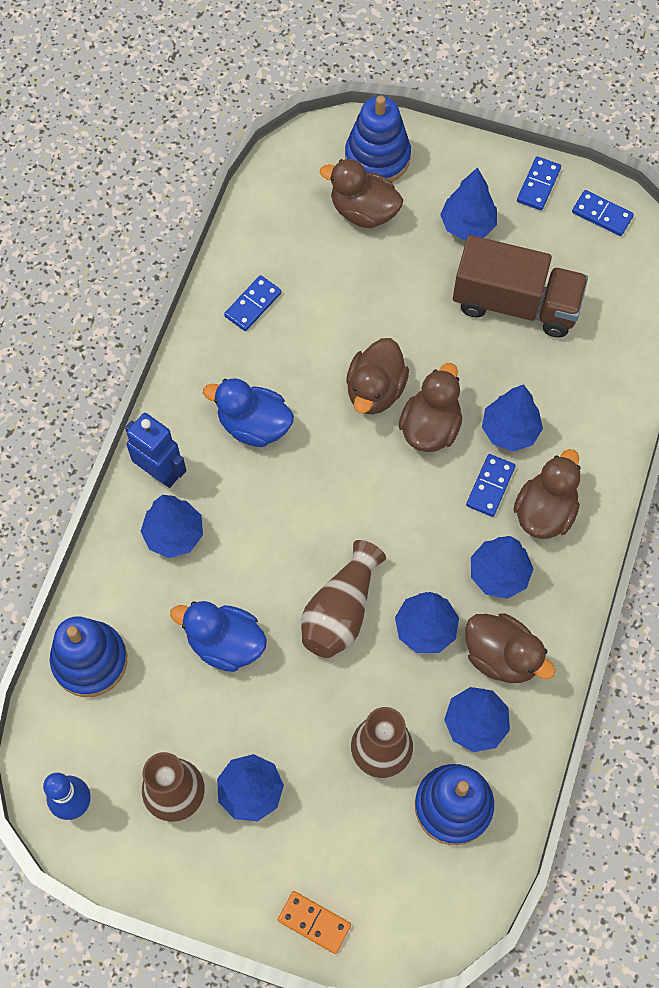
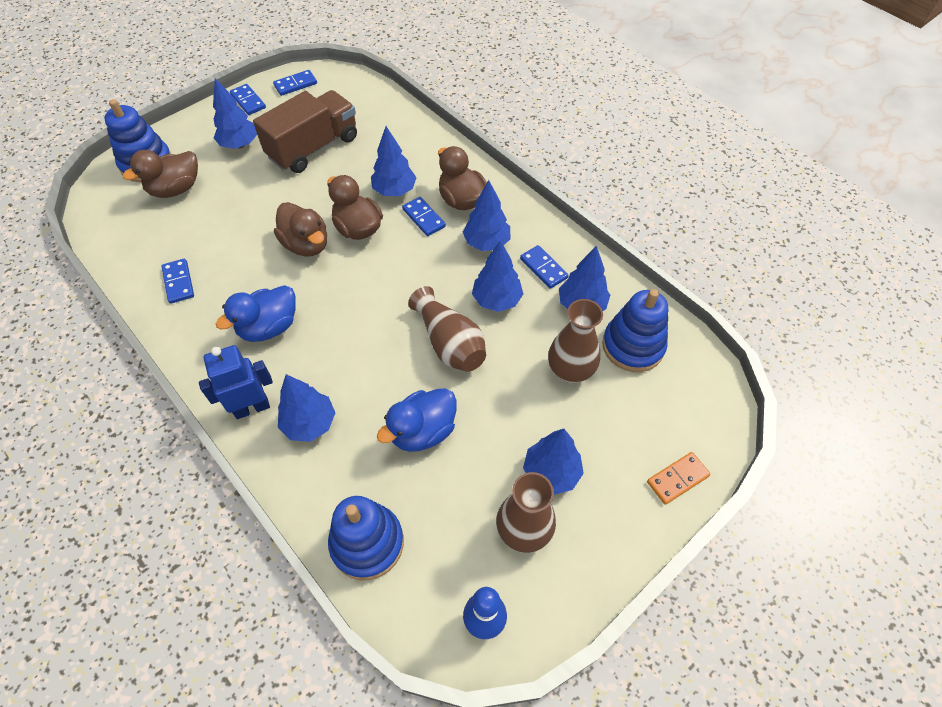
camera: 60 degrees left, 10 degrees down
(501, 656) = (543, 268): brown duck -> blue domino

